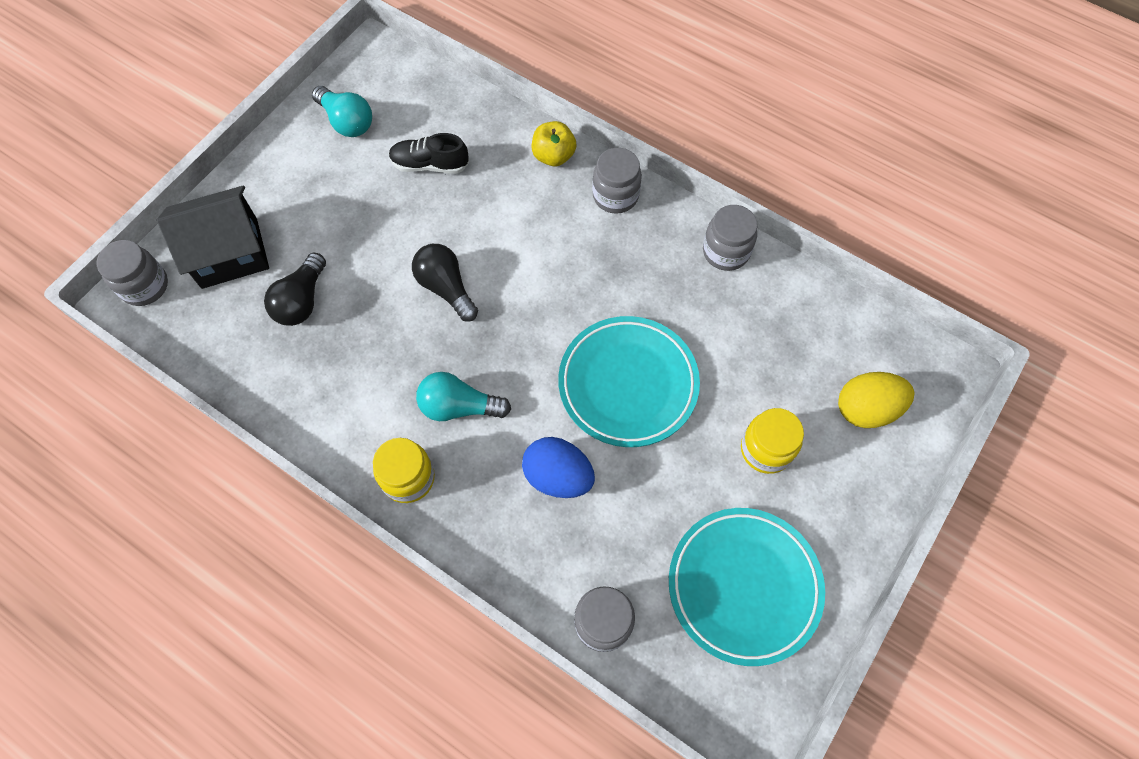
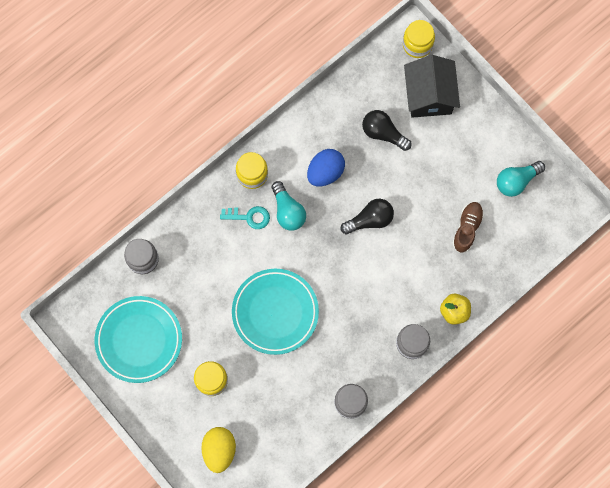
camera: 105 degrees right, 10 degrees up
(145, 286) = (417, 45): grey jar -> yellow jar
(430, 165) = (467, 228): black shoe -> brown shoe
(459, 407) = (288, 211): turquoise light bulb -> turquoise light bulb turned 135 degrees clockwise
(483, 463) = (249, 217): none -> turquoise key
(558, 476) = (230, 256): blue egg -> blue egg (325, 172)

